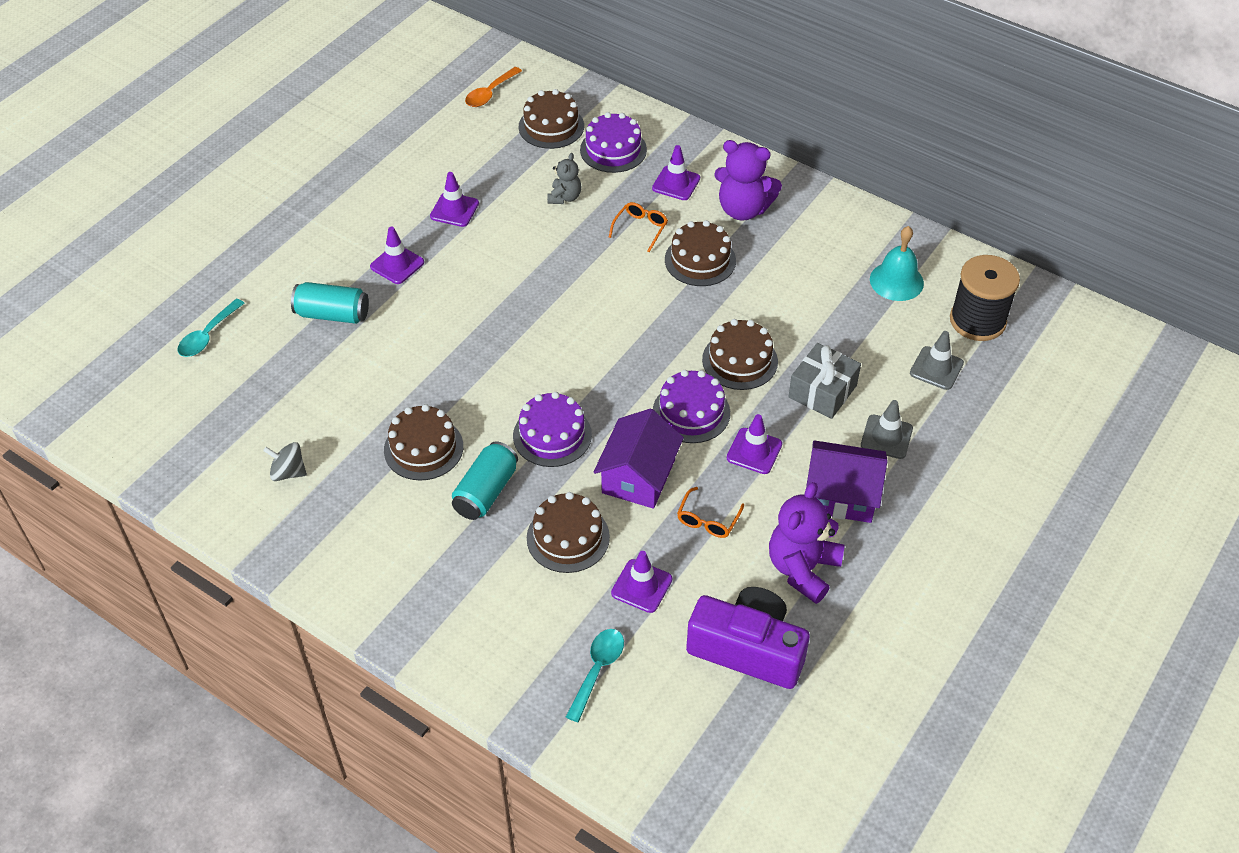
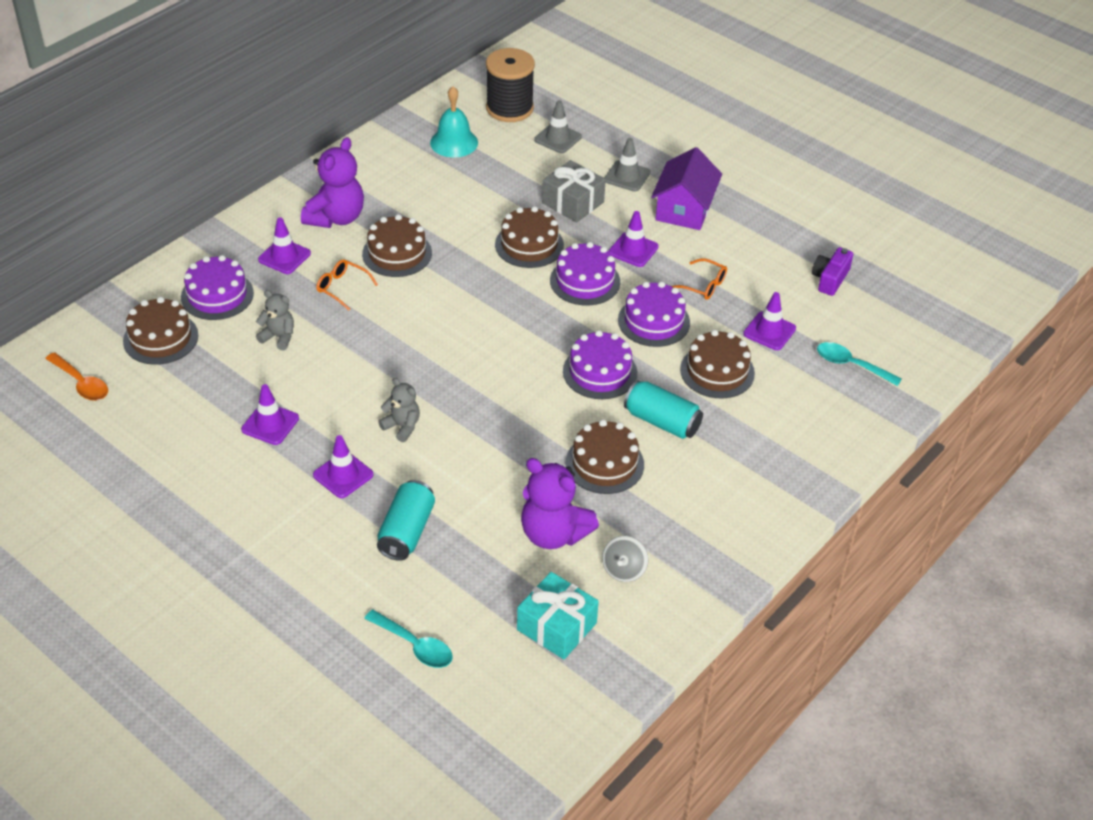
camera: 85 degrees left, 5 degrees down
(223, 428) = (556, 626): none -> turquoise gift
(459, 295) = (402, 426): none -> grey teddy bear
(638, 476) = (653, 321): purple house -> purple cake
(748, 649) = (830, 279): purple camera -> purple camera, size x0.53
(802, 569) = (755, 240): purple teddy bear -> purple teddy bear (553, 534)

